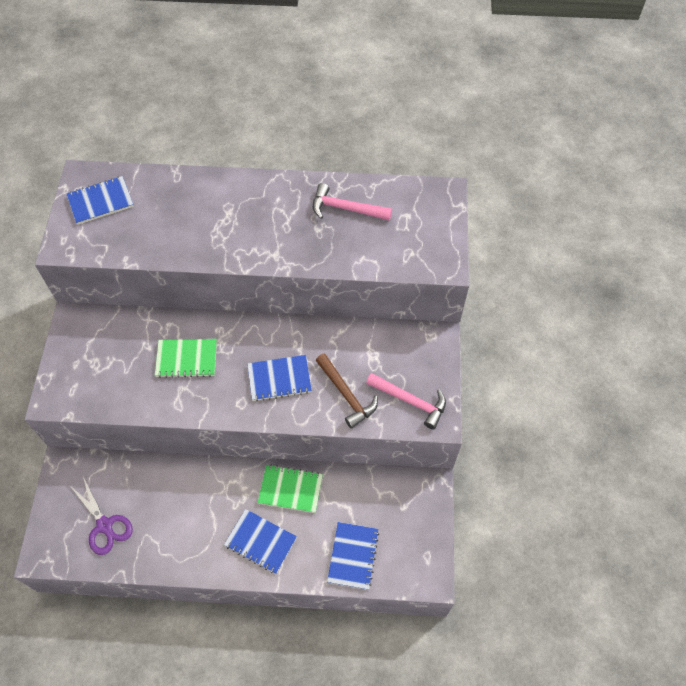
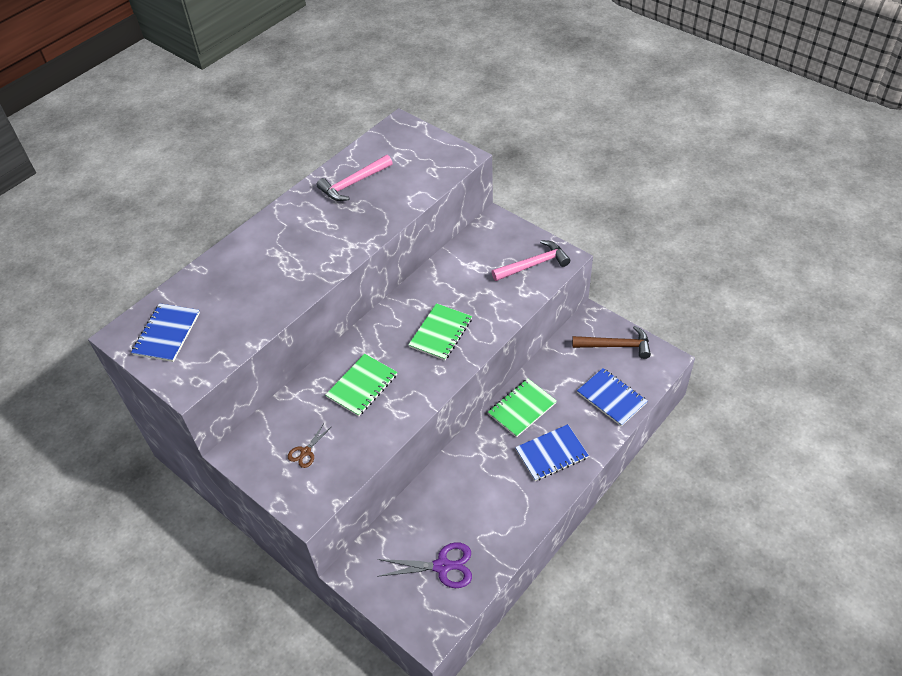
camera: 50 degrees left, 10 degrees down
(101, 364) = (306, 452): none -> brown scissors
(279, 379) = (440, 333): blue notebook -> green notebook
(346, 395) = (493, 299): brown hammer -> brown hammer (616, 346)

